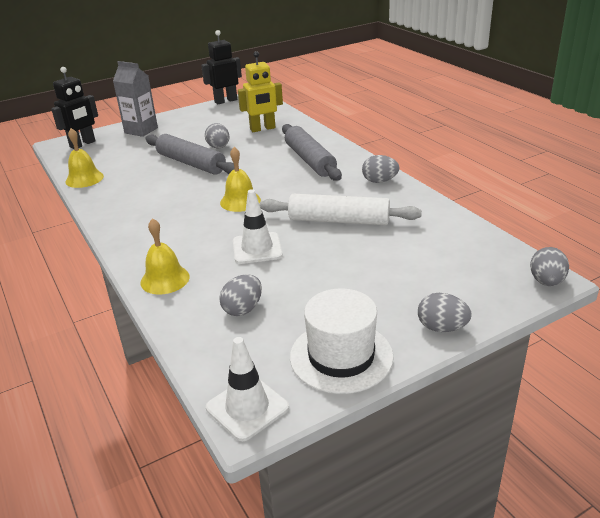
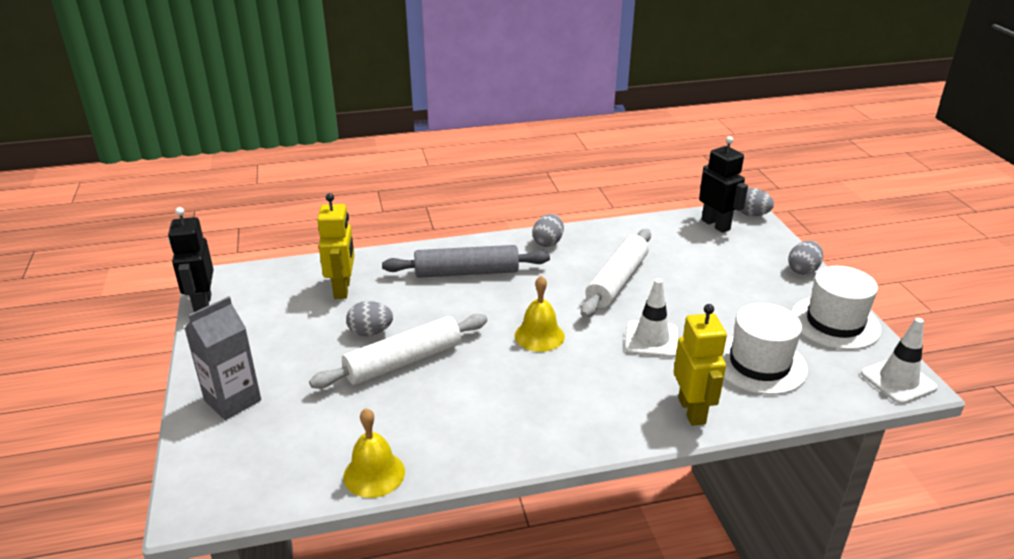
camera: 75 degrees left, 0 degrees up
(83, 144) = (226, 474): black robot -> black robot (716, 225)
(165, 279) = (692, 411): yellow bell -> yellow robot
(191, 163) = (403, 362): grey rolling pin -> white rolling pin
(243, 309) = (759, 364): grey egg -> white hat

